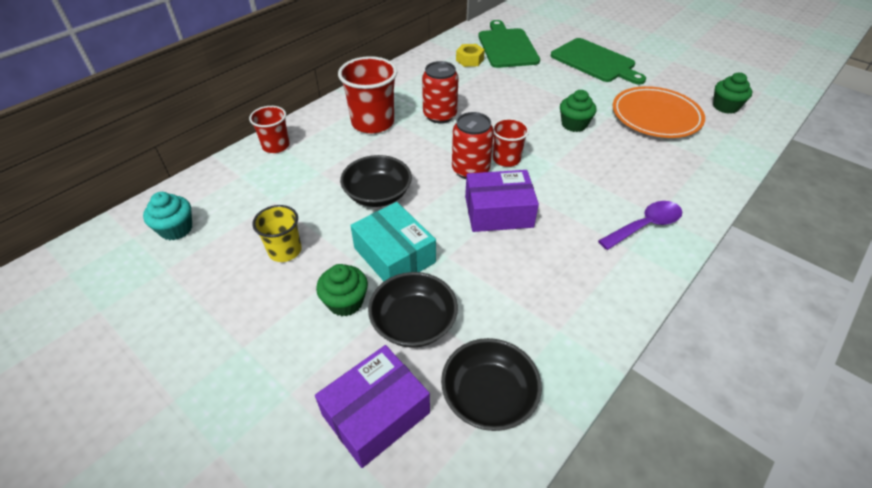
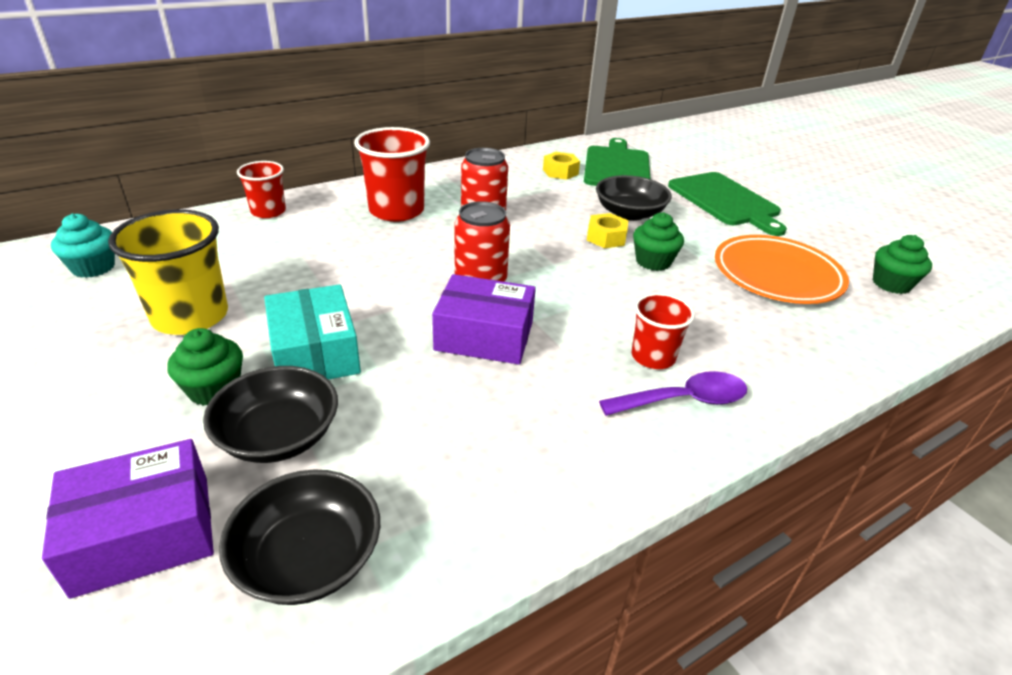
camera: 15 degrees right, 10 degrees down
(285, 251) = (190, 316): yellow cup -> yellow cup, size x1.66
(378, 194) = (345, 283): black bowl -> black bowl (629, 213)
(506, 159) = (536, 280): red cup -> red cup (653, 357)
(533, 112) = (606, 237): none -> yellow nut

